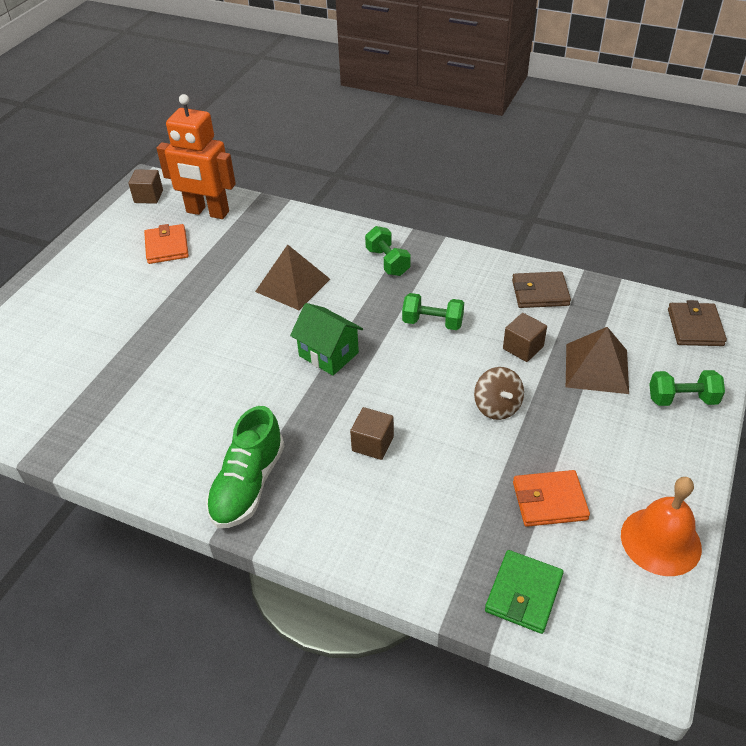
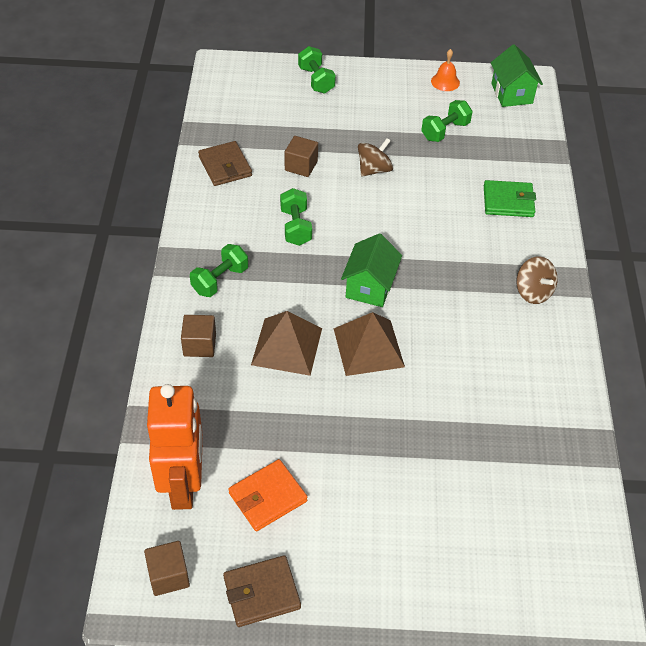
camera: 115 degrees left, 5 degrees up
(248, 484) = (533, 292): green shoe -> brown spinning top
(372, 444) = (450, 230): brown cube -> brown cube (199, 345)
(523, 593) = (521, 132): green wallet -> green wallet (508, 201)
(549, 501) = (445, 131): orange wallet -> green dumbbell
(596, 368) = (305, 123): brown pyramid -> brown pyramid (368, 347)
(618, 620) = (511, 93): none -> green house
(660, 541) = (445, 82): orange bell -> orange bell, size x0.57
(695, 327) = (233, 78): brown wallet -> brown wallet (261, 593)

